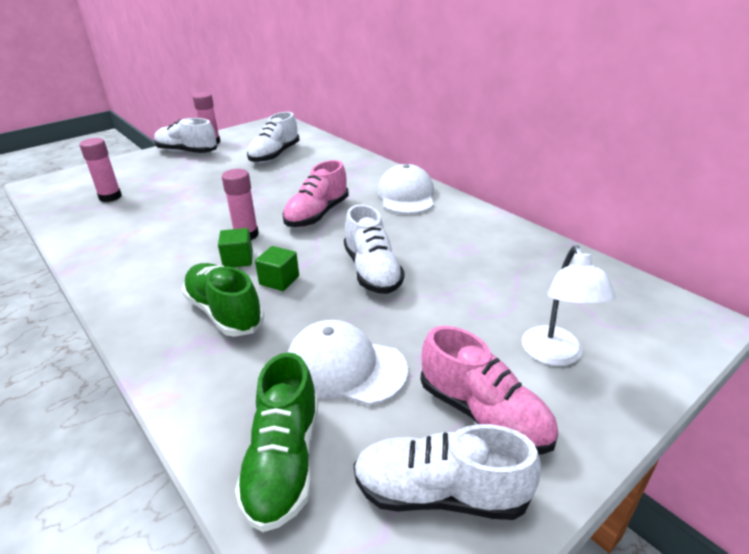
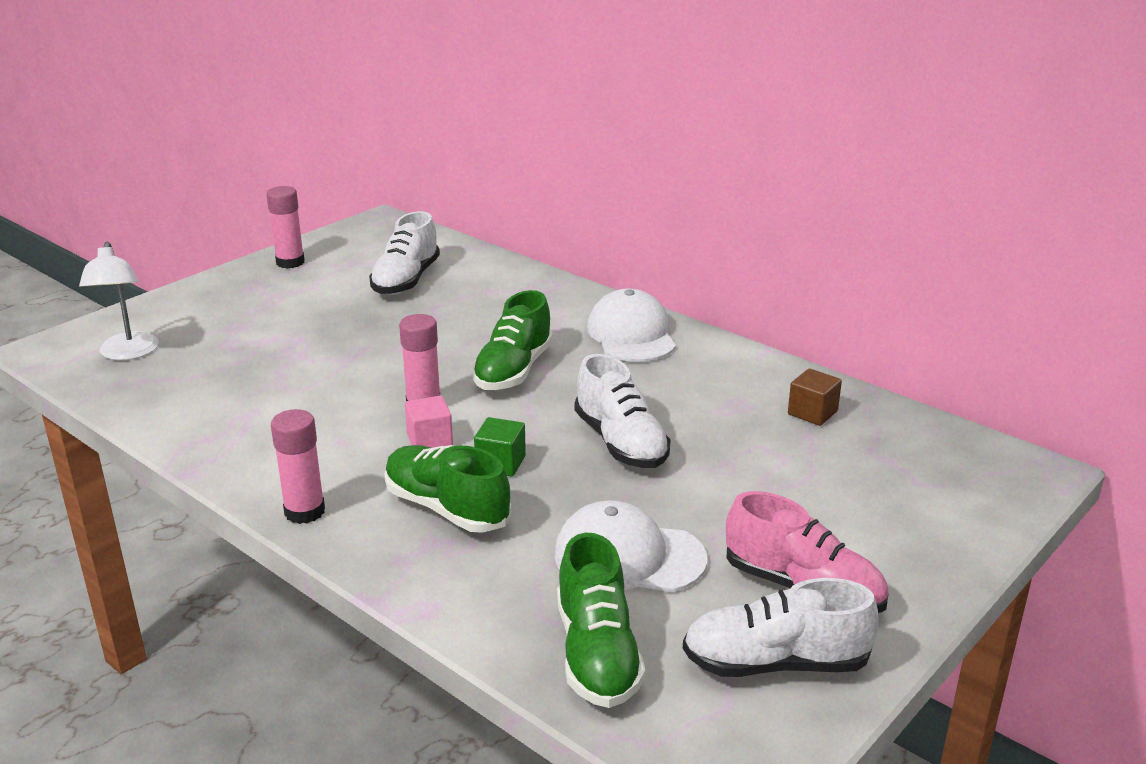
camera: 10 degrees left, 5 degrees down
(110, 197) = (180, 362): pink glue stick -> pink glue stick (304, 511)
(187, 152) = (259, 281): white shoe -> none
(238, 259) = (430, 440): green cube -> pink cube
(317, 215) = (513, 370): pink shoe -> green shoe
(523, 259) = (812, 413): none -> brown cube
(555, 355) = (871, 522): white lamp -> white lamp (128, 353)

